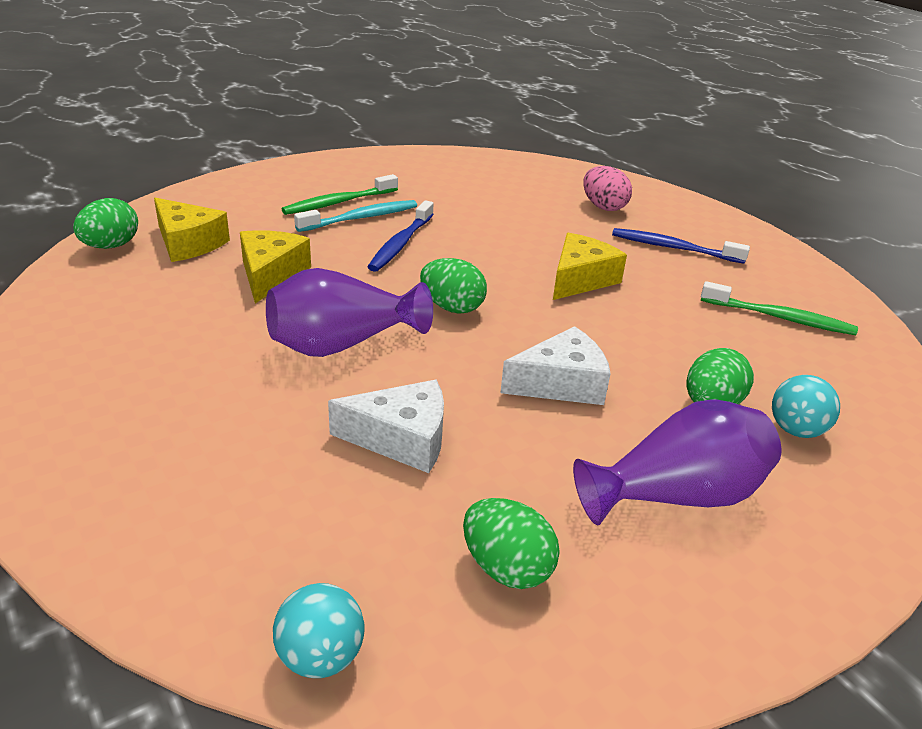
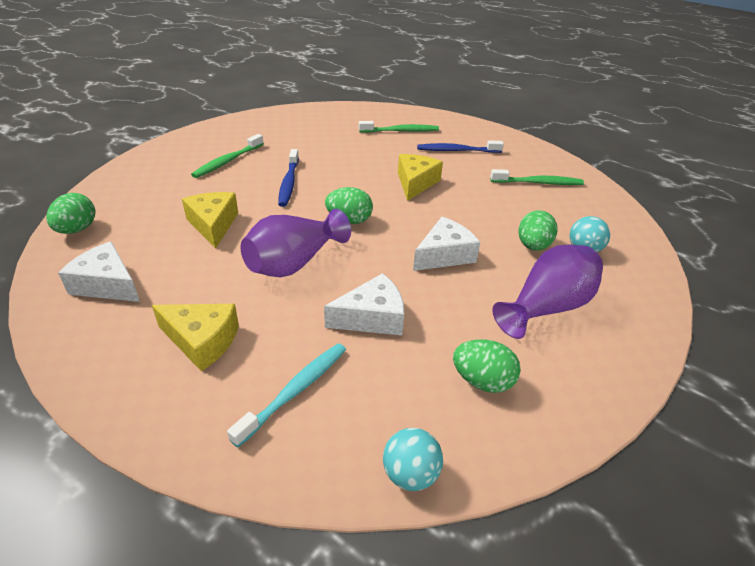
camera: 20 degrees left, 5 degrees up
(103, 315) = (107, 284): none -> white cheese
(188, 243) = (136, 214): yellow cheese -> yellow cheese (202, 341)
(361, 218) = (250, 170): turquoise toothbrush -> turquoise toothbrush (295, 391)
(603, 207) = (401, 131): pink egg -> green toothbrush

